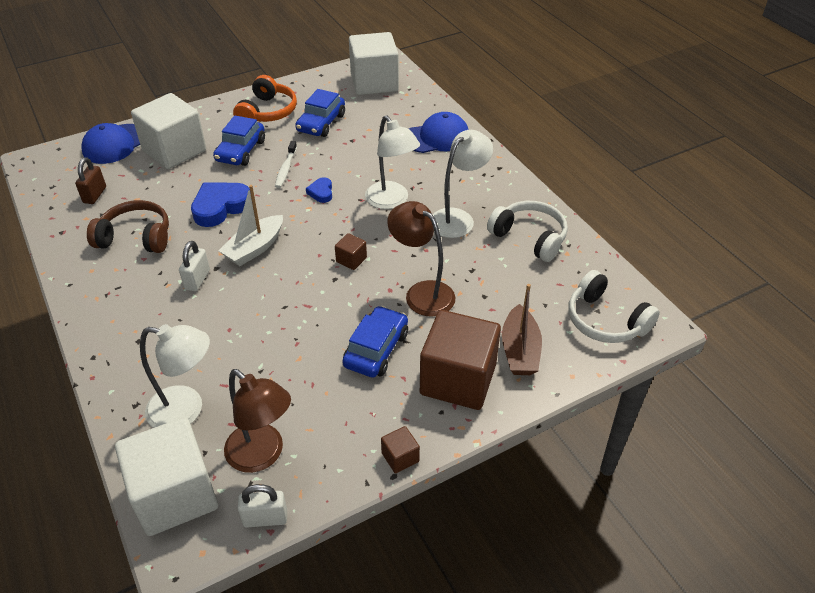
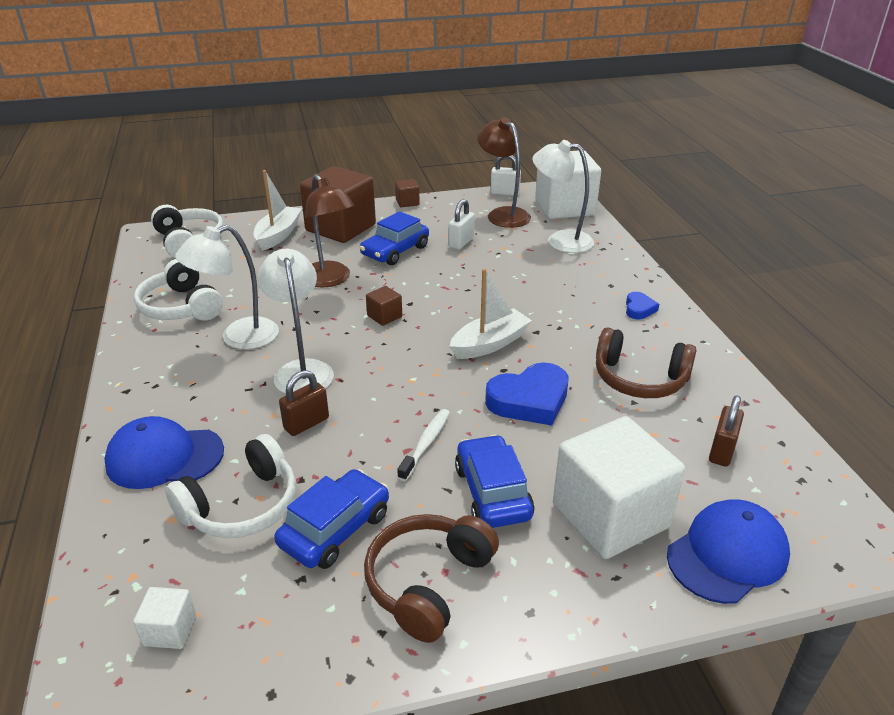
camera: 165 degrees left, 10 degrees down
(197, 280) = (557, 323): white padlock -> white padlock (461, 242)
(241, 151) = (492, 492): blue car -> blue car turned 45 degrees counterclockwise
(267, 112) = (428, 582): orange headphones -> brown headphones
(321, 192) = (387, 397): blue heart -> blue heart (639, 309)
(366, 168) = (306, 423): none -> brown padlock
(374, 82) = (170, 630): white cube -> white cube, size x0.42
(375, 124) = (242, 505): none -> white headphones
(519, 350) = (278, 235): brown boat -> white boat

